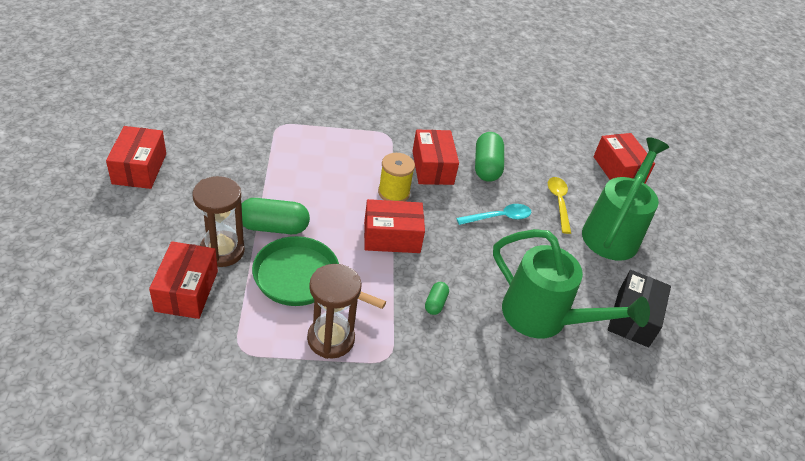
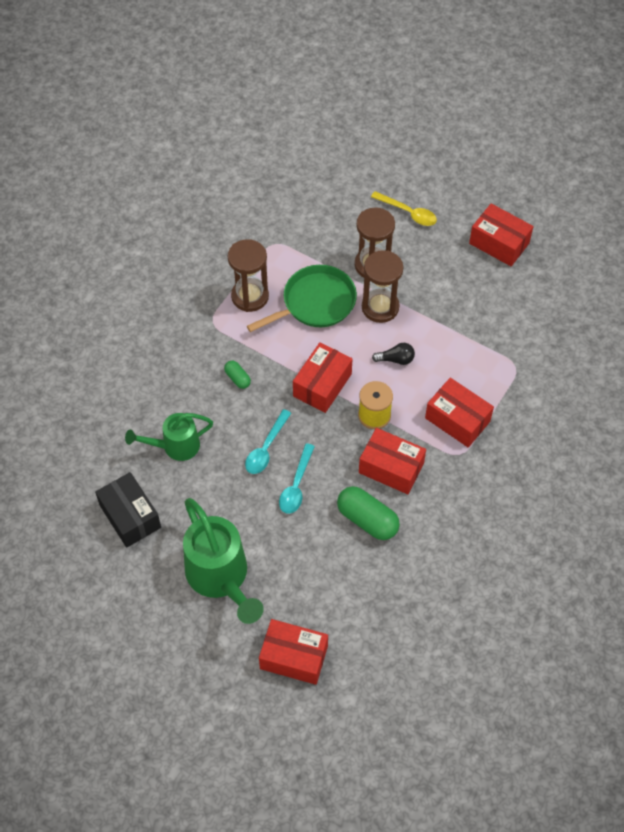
camera: 130 degrees right, 15 degrees up
(187, 291) = (345, 232): red box -> red box (457, 420)
(274, 227) = (380, 307): green capsule -> brown hourglass
(326, 197) = (396, 359): none -> black light bulb
(485, 250) = (266, 448): none -> turquoise spoon
(543, 318) = (176, 446): green watering can -> green watering can, size x0.61
(558, 202) = (284, 555): yellow spoon -> yellow spoon (408, 213)

